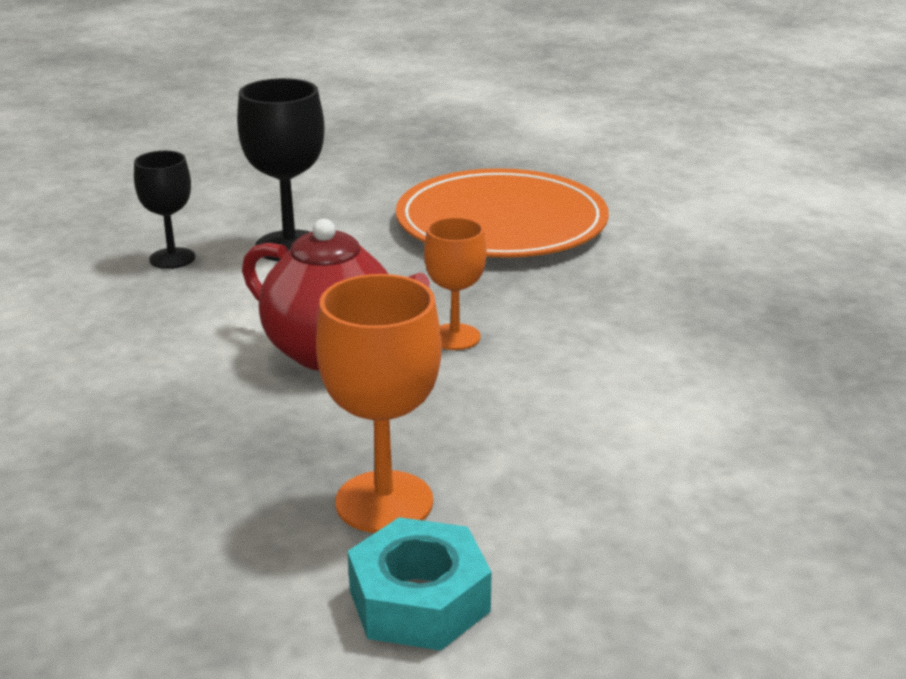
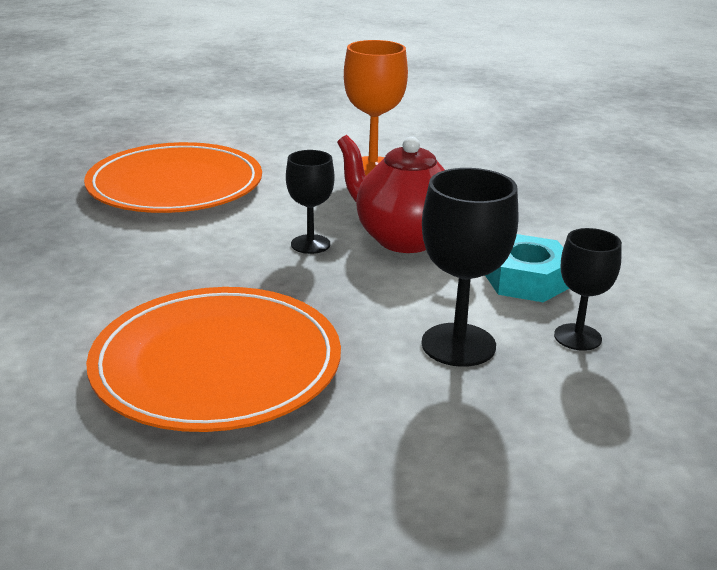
camera: 175 degrees left, 0 degrees up
(419, 600) = (360, 140): turquoise nut -> turquoise nut (526, 280)
(455, 337) = (310, 244): orange goblet -> black goblet
(706, 427) = (175, 185): none -> orange plate

